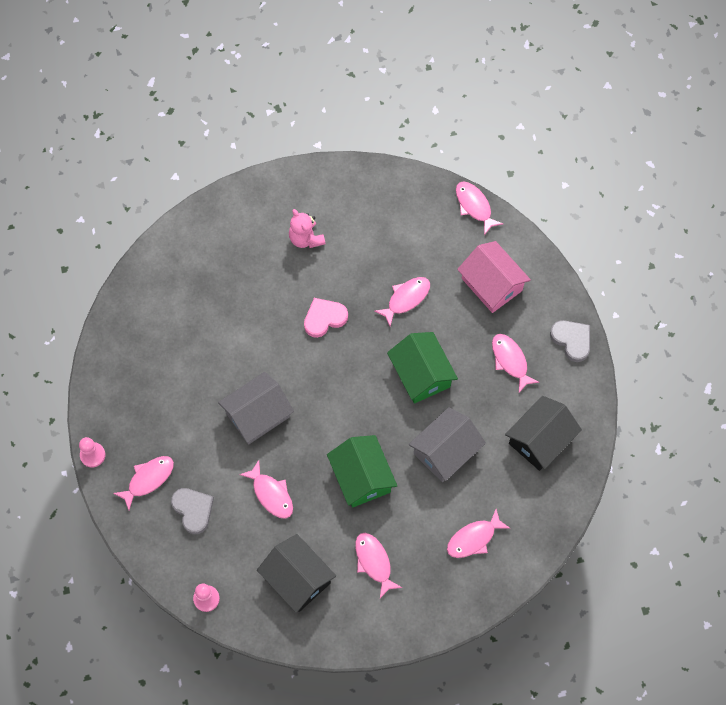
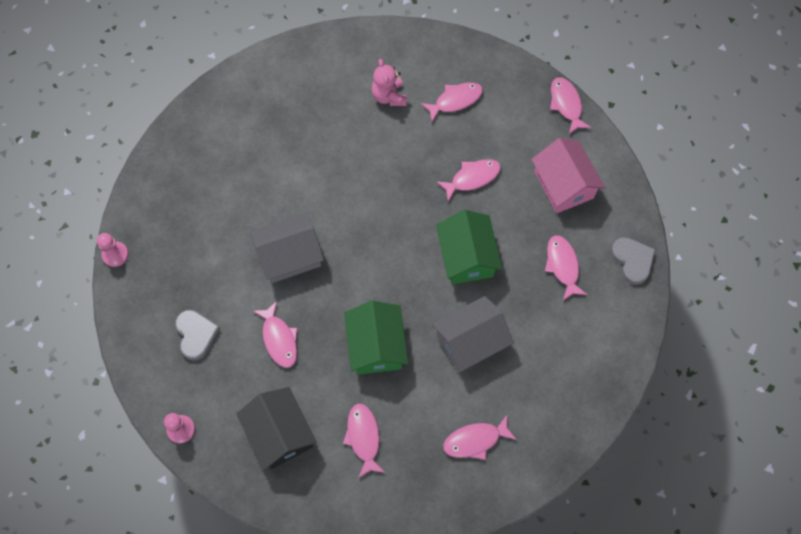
camera: 15 degrees right, 0 degrees up
(148, 479) = (162, 292): pink fish -> pink fish (455, 101)
(324, 318) = (384, 177): pink heart -> none
(540, 439) = (573, 354): black house -> none

